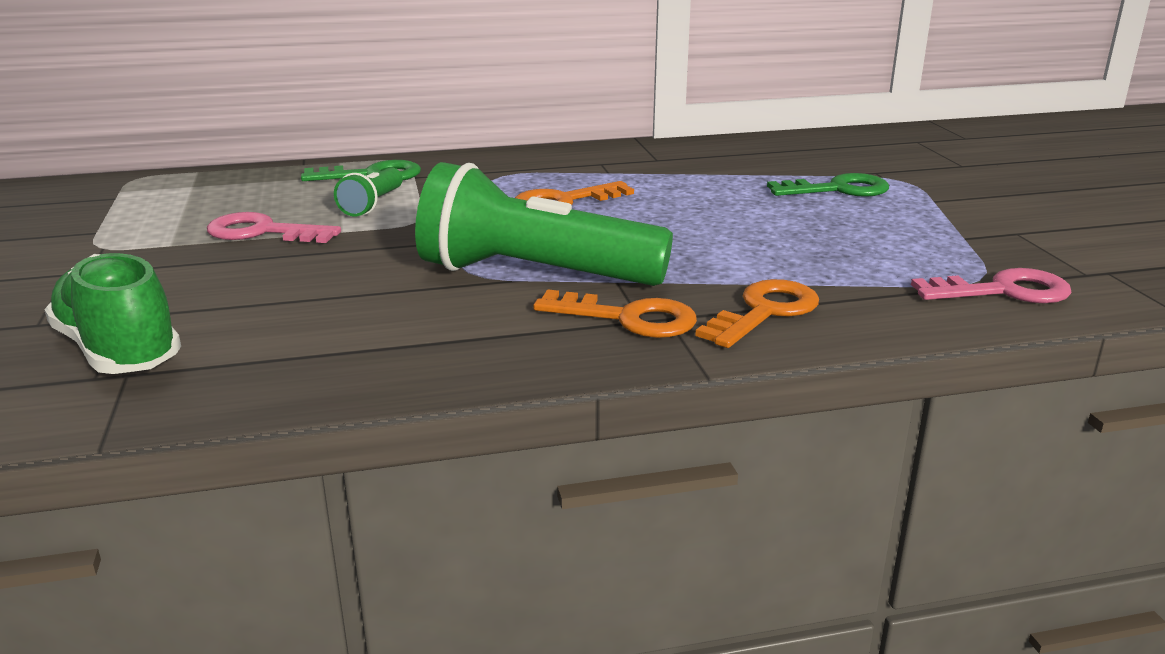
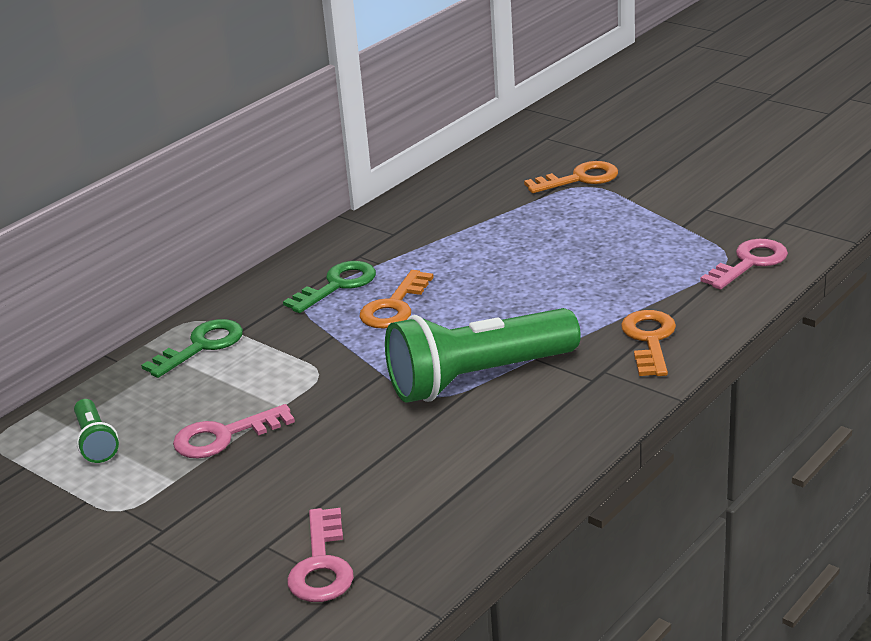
camera: 35 degrees left, 5 degrees up
(119, 351) = (321, 565): green shoe -> pink key
(372, 205) = (258, 373): green flashlight -> green flashlight (95, 442)
(628, 318) = (583, 382): orange key -> orange key (579, 179)
(838, 189) = (558, 213): green key -> green key (337, 285)

